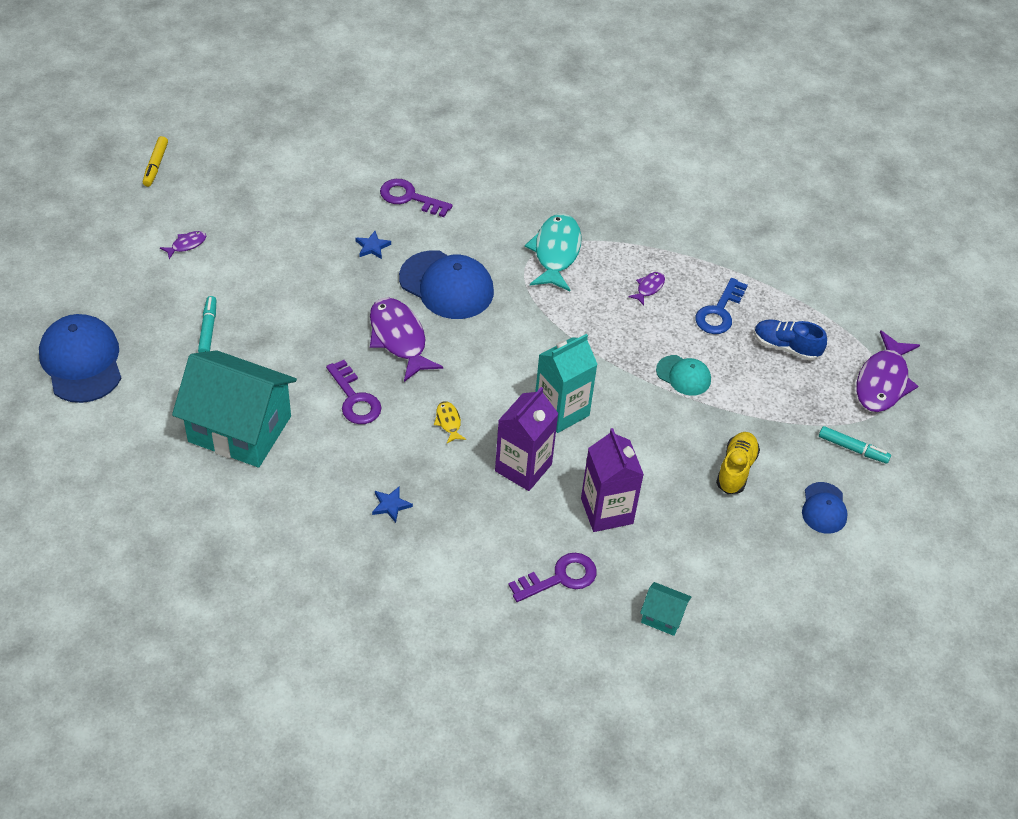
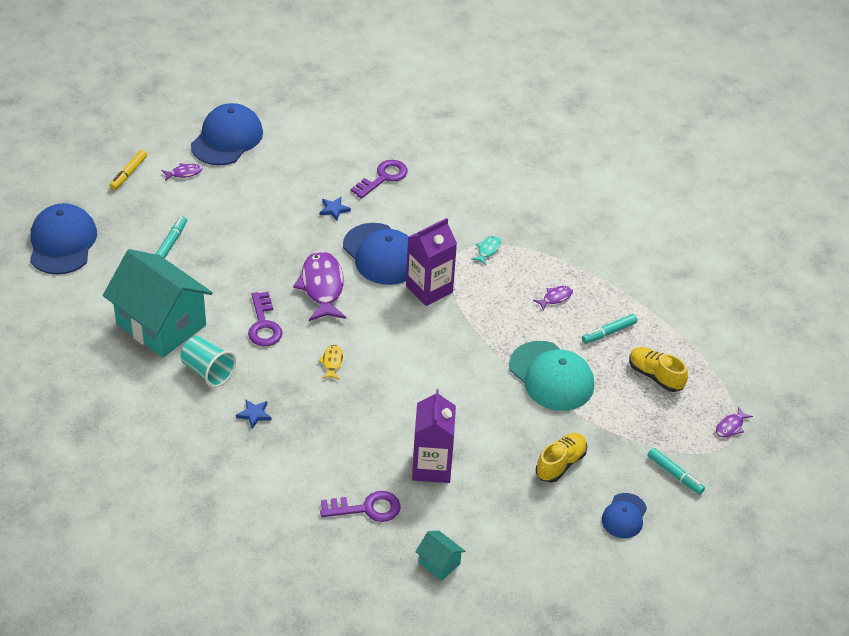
camera: 20 degrees right, 5 degrees down
(156, 165) = (188, 106): yellow marker -> yellow marker (128, 173)
(217, 193) = (227, 138): none -> blue cap
(317, 469) = (208, 371): none -> turquoise cup
(409, 198) = (383, 177): purple key -> purple key turned 90 degrees clockwise
(523, 467) = (377, 414): purple carton -> purple carton (429, 289)
(556, 252) = (487, 250): turquoise fish -> turquoise fish, size x0.46
(561, 411) = (431, 378): turquoise carton -> none
(683, 375) = (551, 376): turquoise cap -> turquoise cap, size x1.82
(719, 312) = (608, 332): blue key -> turquoise marker
(786, 347) = (655, 376): blue shoe -> yellow shoe
(883, 382) = (730, 427): purple fish -> purple fish, size x0.46

